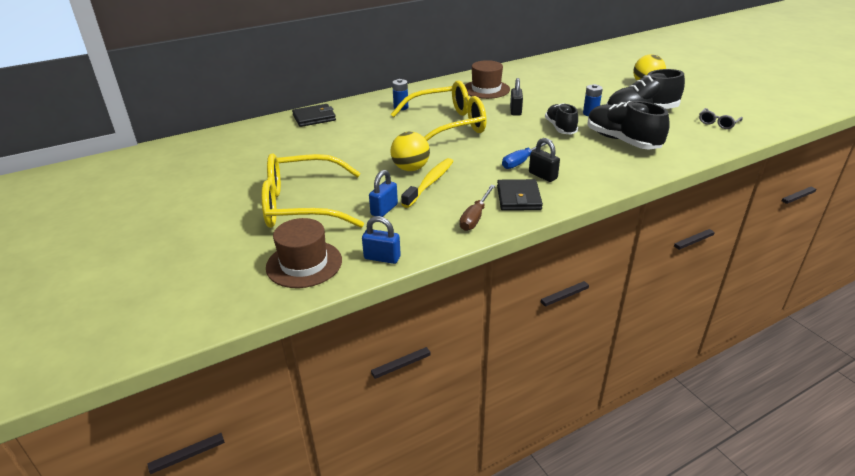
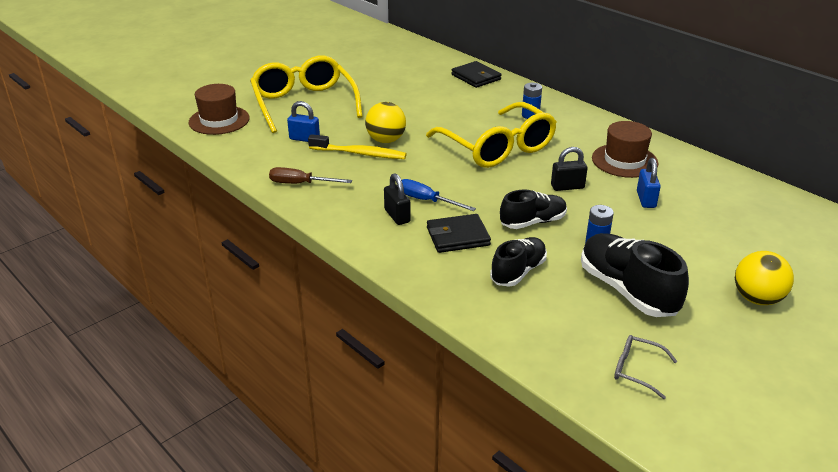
camera: 75 degrees right, 0 degrees up
(382, 258) = (229, 149): blue padlock -> blue padlock (646, 199)
(518, 198) = (343, 204): black wallet -> black wallet (457, 236)
(542, 176) = (397, 216): black padlock -> black padlock turned 60 degrees counterclockwise
(622, 141) = (518, 272): black shoe -> black shoe, size x0.65

